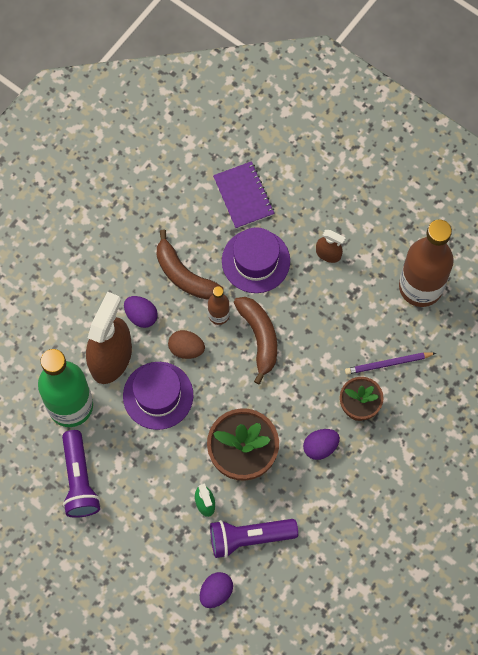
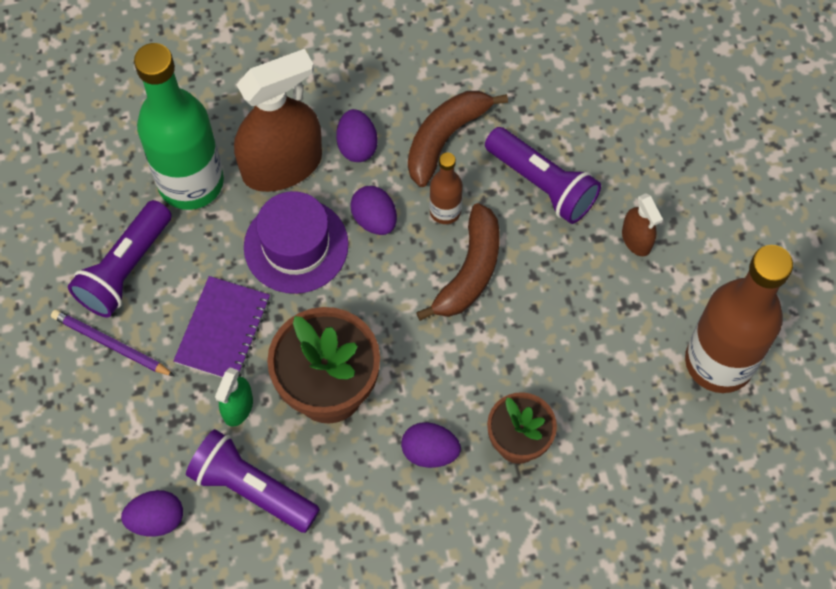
camera: 40 degrees right, 5 degrees down
(184, 275) = (445, 138): brown banana -> brown banana turned 45 degrees clockwise
(186, 349) = (374, 220): brown egg -> purple egg
(243, 196) = (591, 103): purple notebook -> purple notebook (223, 330)
(256, 261) = (542, 184): purple hat -> purple flashlight
(388, 363) = (599, 420): purple pencil -> purple pencil (111, 344)

